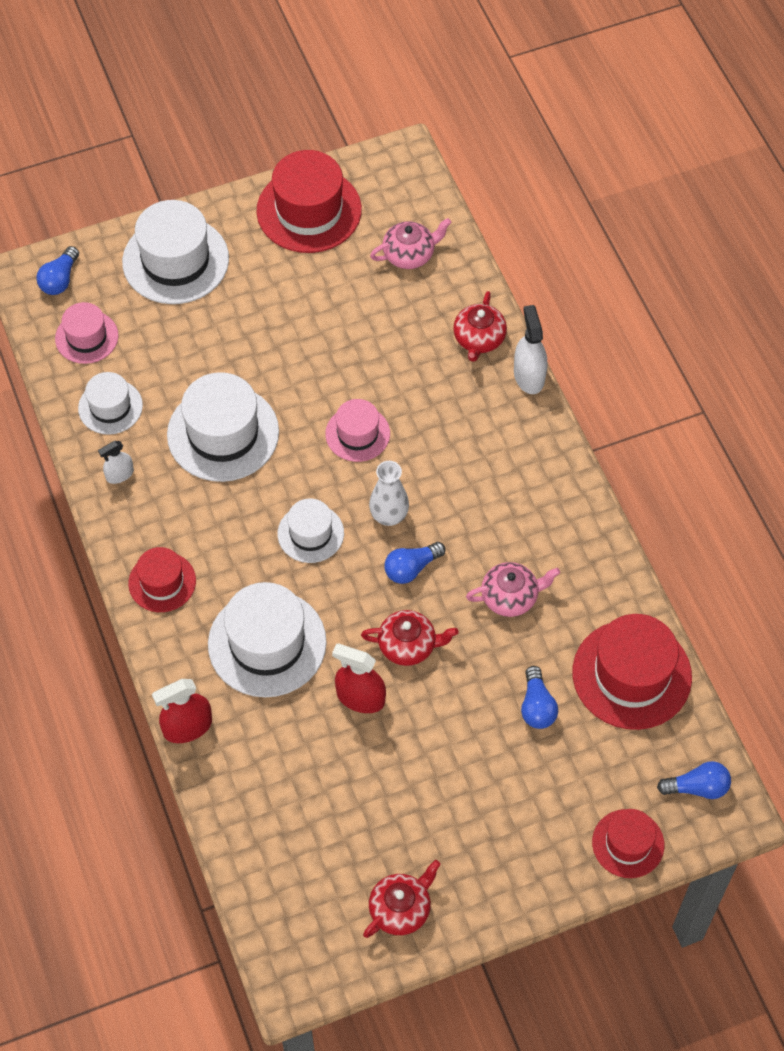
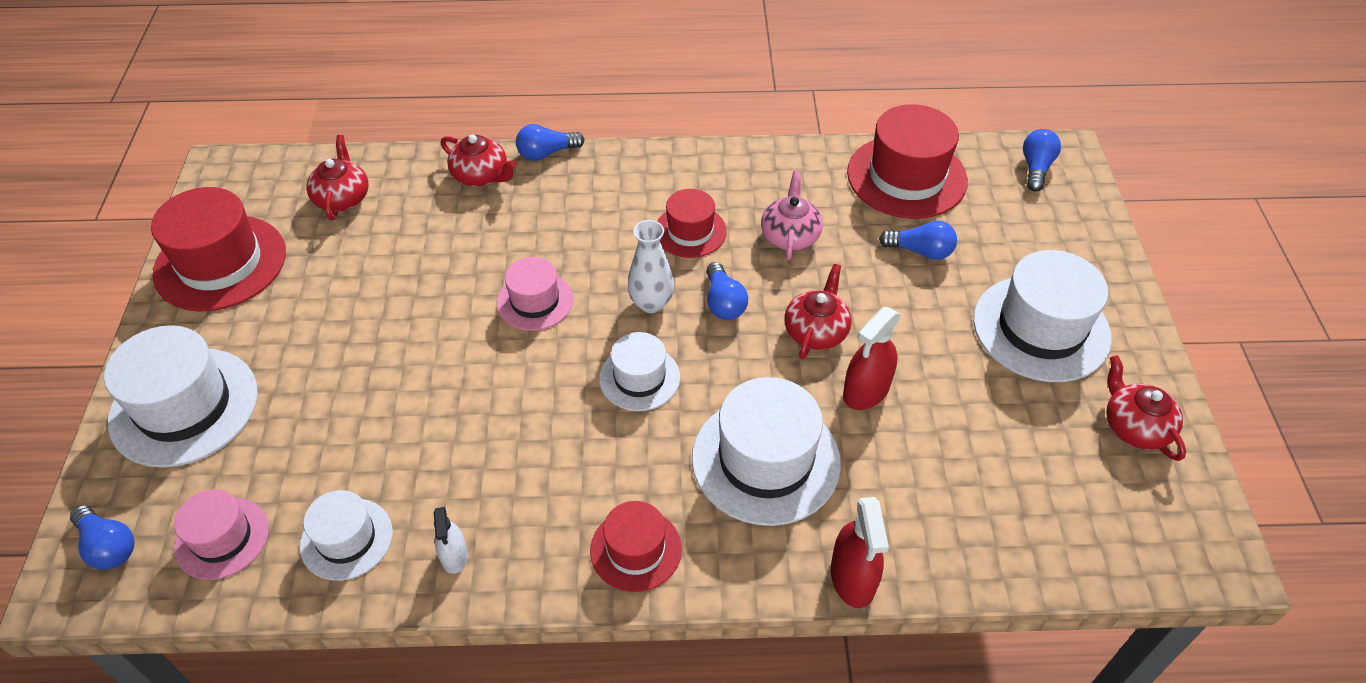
camera: 70 degrees left, 10 degrees down
(223, 433) = (460, 425): white hat -> white hat (1041, 328)
(410, 254) = (342, 198): pink teapot -> red teapot
(529, 376) = (546, 153): white spray bottle -> blue light bulb
(628, 843) = (1085, 229): red hat -> red hat (690, 231)

